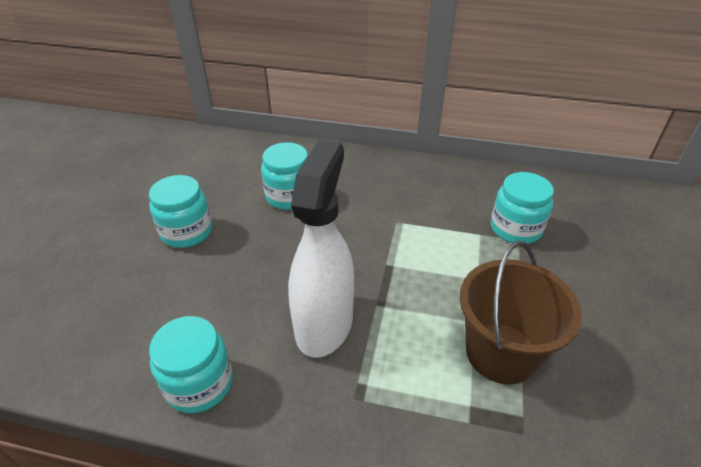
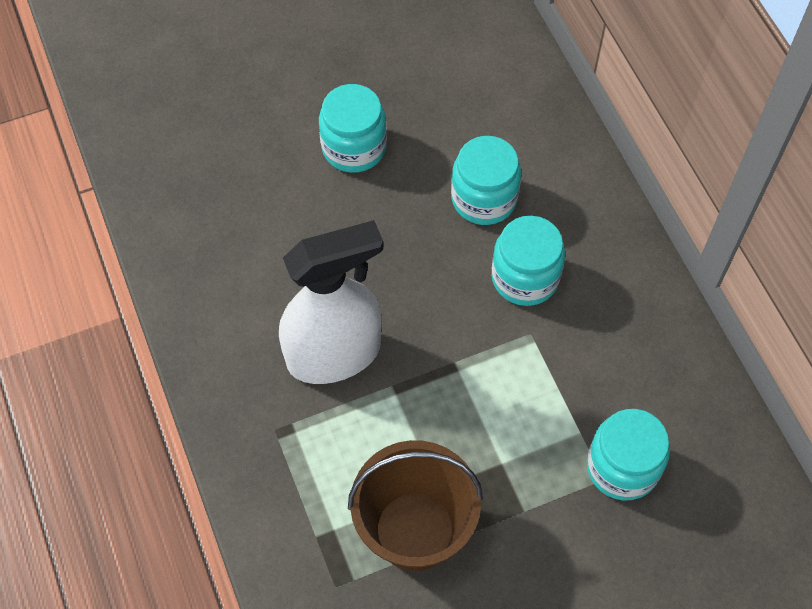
camera: 55 degrees right, 20 degrees up
(199, 383) = (204, 300): turquoise jar -> turquoise jar (525, 277)

